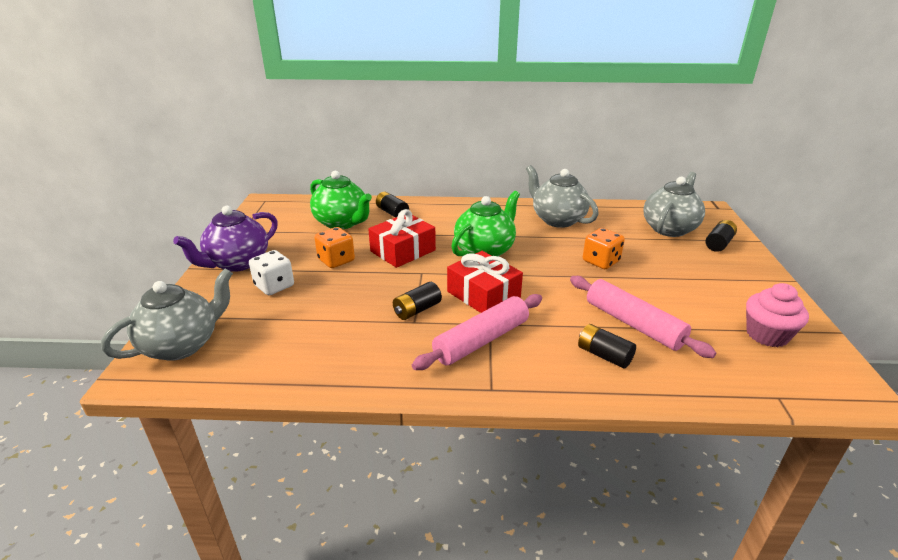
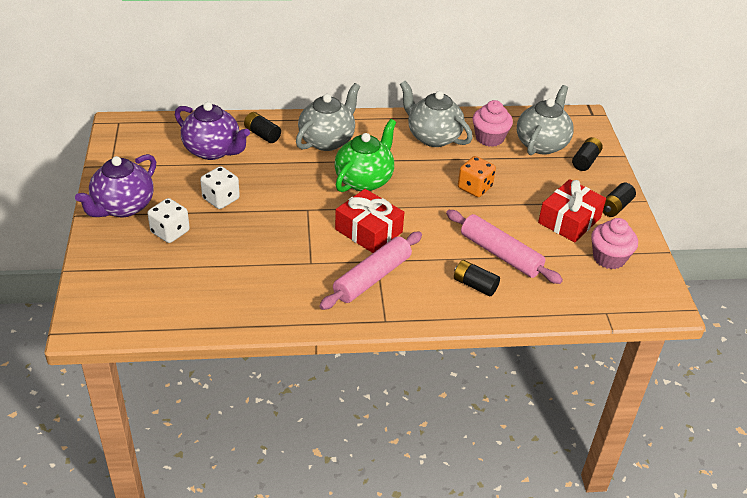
camera: 10 degrees left, 10 degrees up
(182, 345) = (110, 298): grey teapot -> grey teapot (327, 140)
(336, 260) = (221, 199): orange dice -> white dice
(342, 223) = (213, 151): green teapot -> purple teapot
(403, 251) = (284, 184): red gift -> red gift (569, 220)
(417, 310) = (311, 250): black battery -> black battery (615, 207)
(614, 222) = (489, 138): none -> pink cupcake

